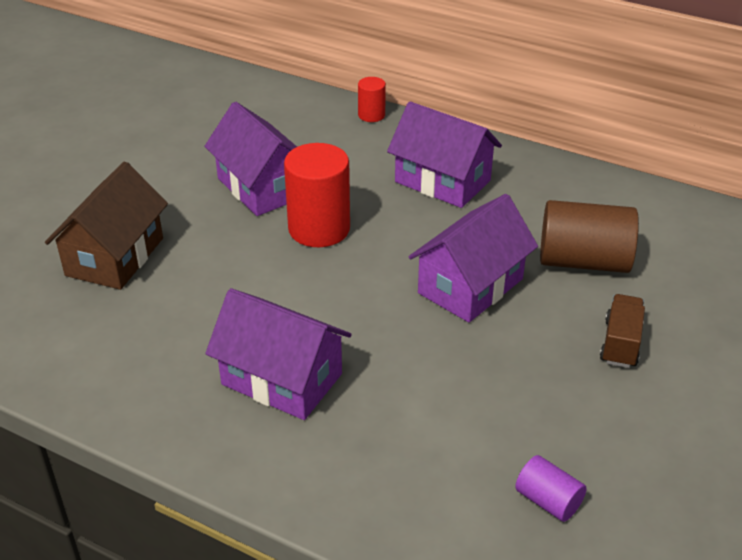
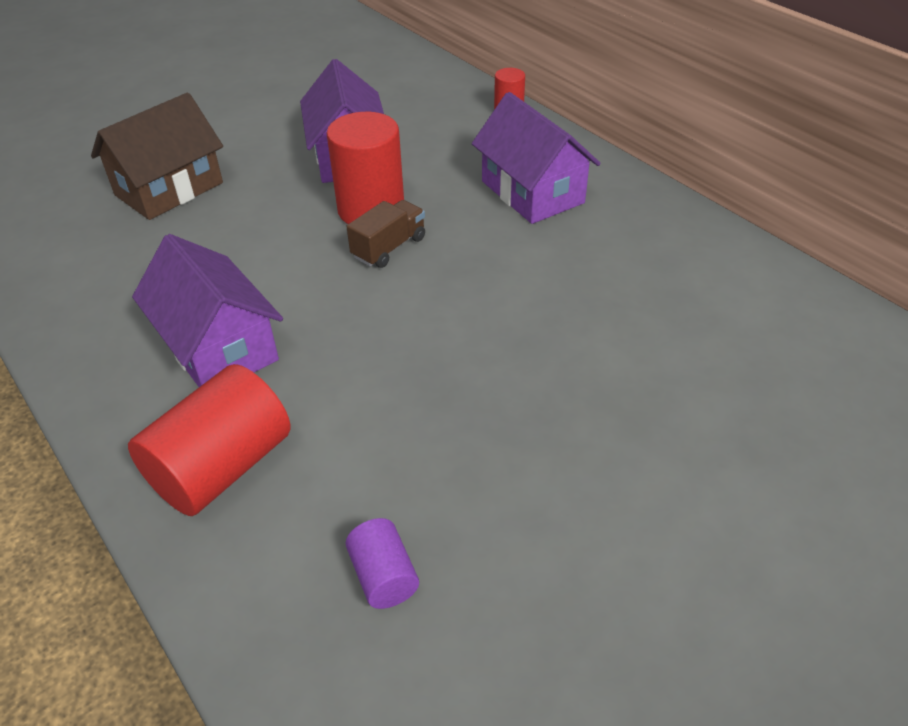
camera: 25 degrees right, 5 degrees up
(364, 469) = (222, 467): none -> red cylinder
(470, 286) = (479, 307): purple house -> none
(583, 261) = (627, 315): brown cylinder -> none
(620, 343) = (603, 421): brown truck -> brown truck (389, 248)

